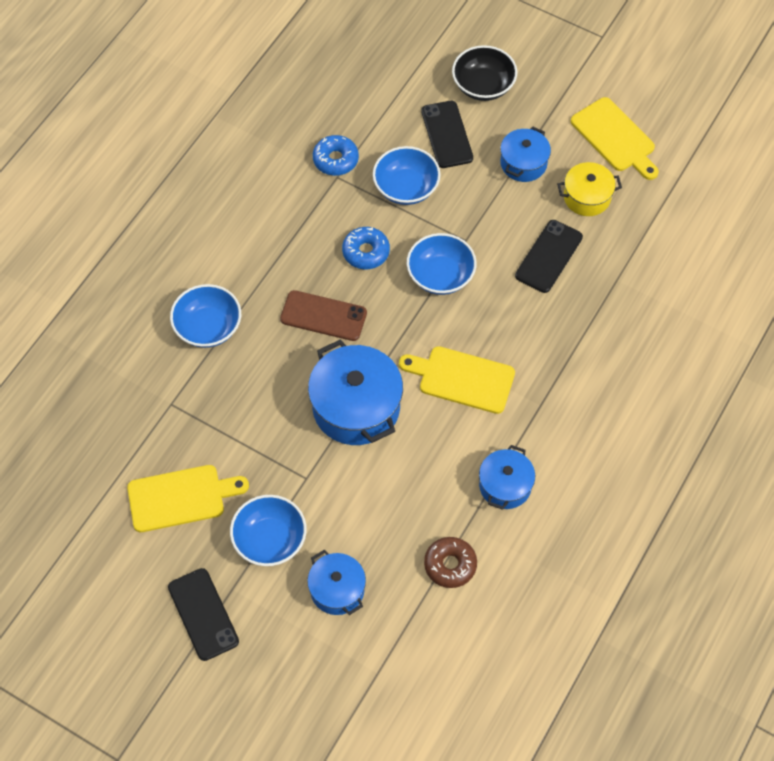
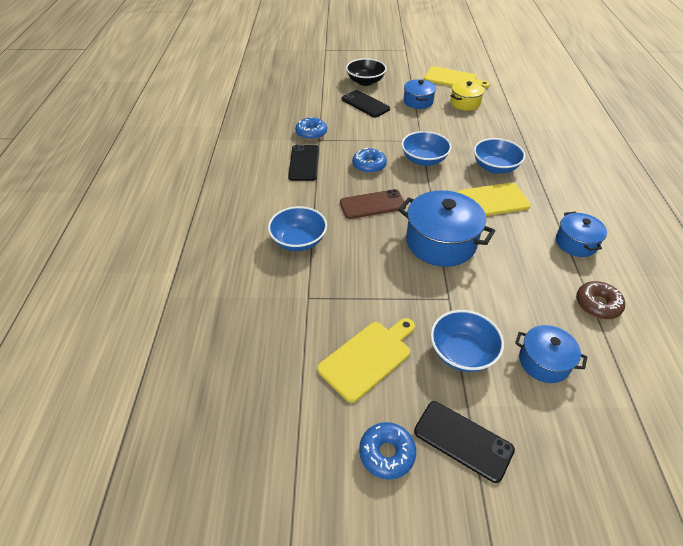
camera: 30 degrees left, 15 degrees down
(134, 589) = (387, 453): none -> blue donut
(406, 188) = (364, 131): blue bowl -> blue bowl (495, 167)
(548, 256) = (473, 131): black phone -> black phone (304, 163)

